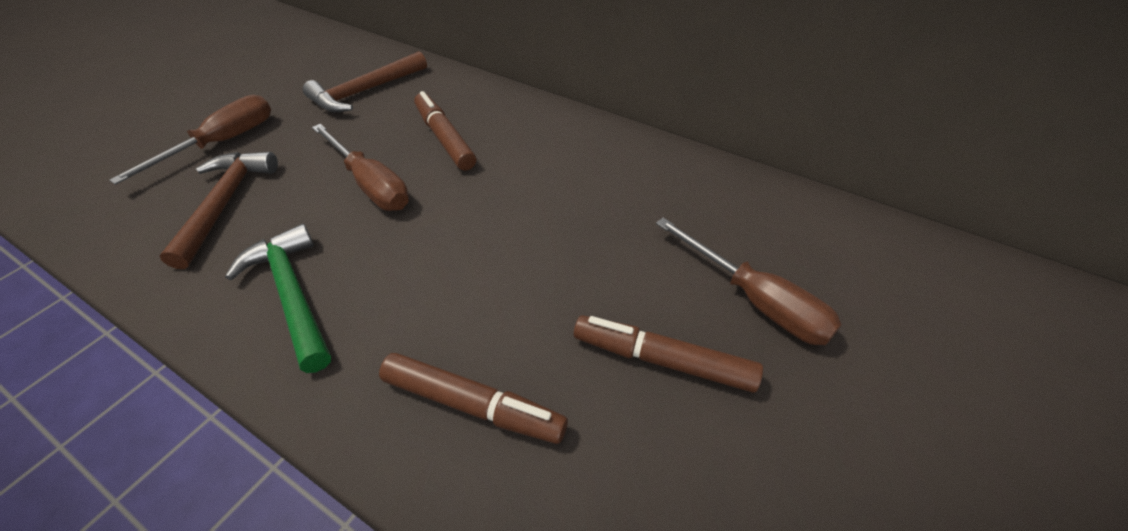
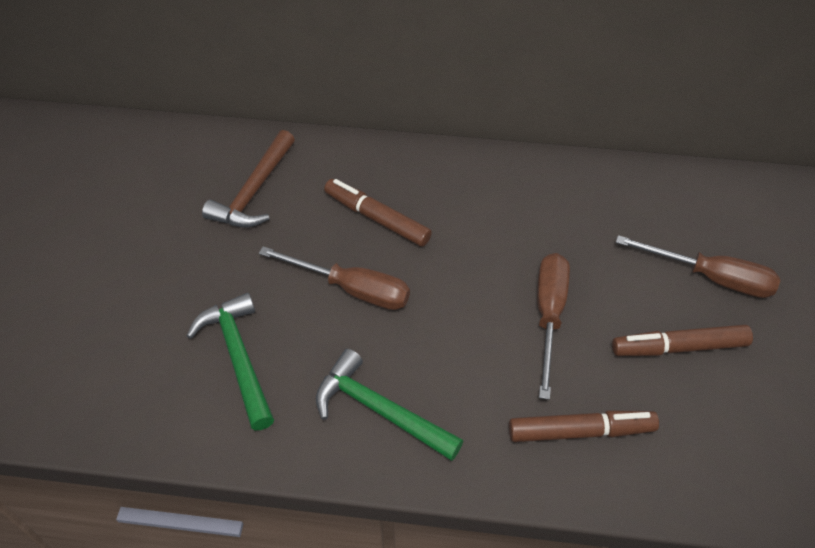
camera: 25 degrees left, 5 degrees up
(222, 143) = (168, 299): brown screwdriver -> brown screwdriver (549, 315)
(224, 204) = (238, 358): brown hammer -> green hammer

